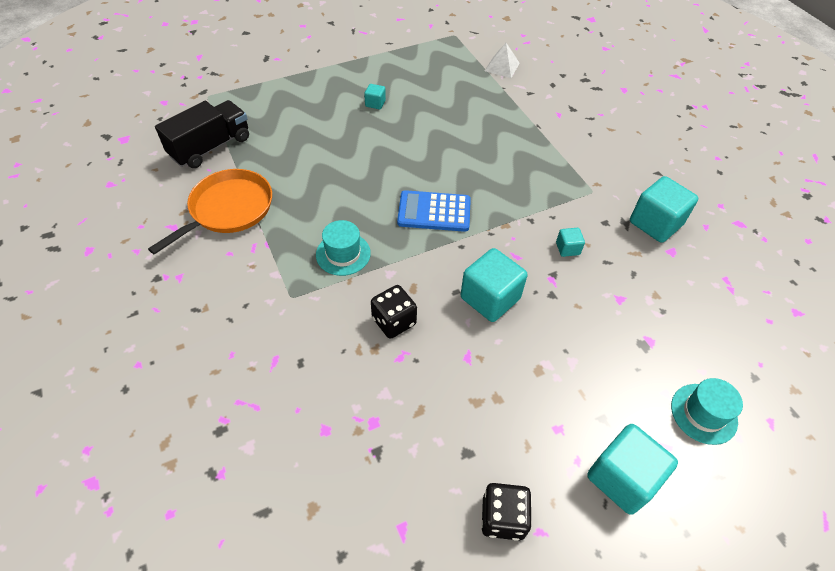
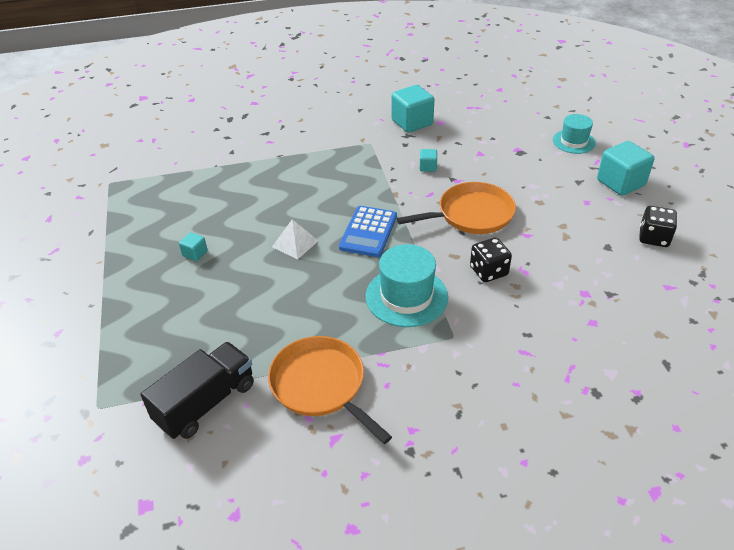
camera: 75 degrees left, 10 degrees down
(210, 147) = (206, 403): black truck -> black truck turned 75 degrees clockwise
(343, 254) = (406, 296): turquoise hat -> turquoise hat, size x1.54
(490, 298) = (471, 214): turquoise cube -> orange pan
(502, 67) = (183, 161): white pyramid -> white pyramid (295, 243)

